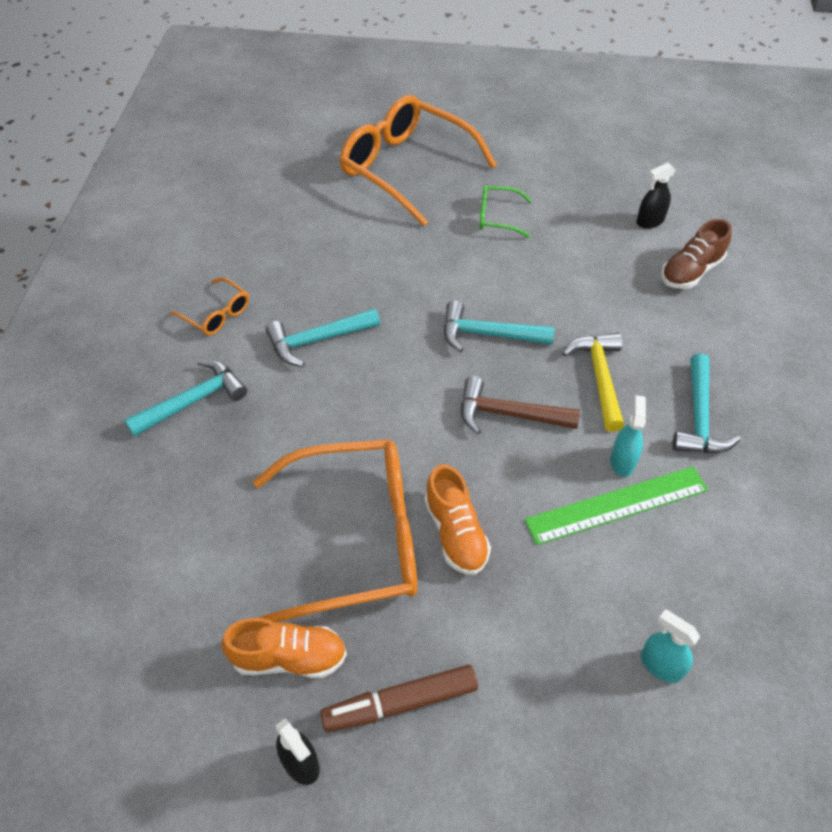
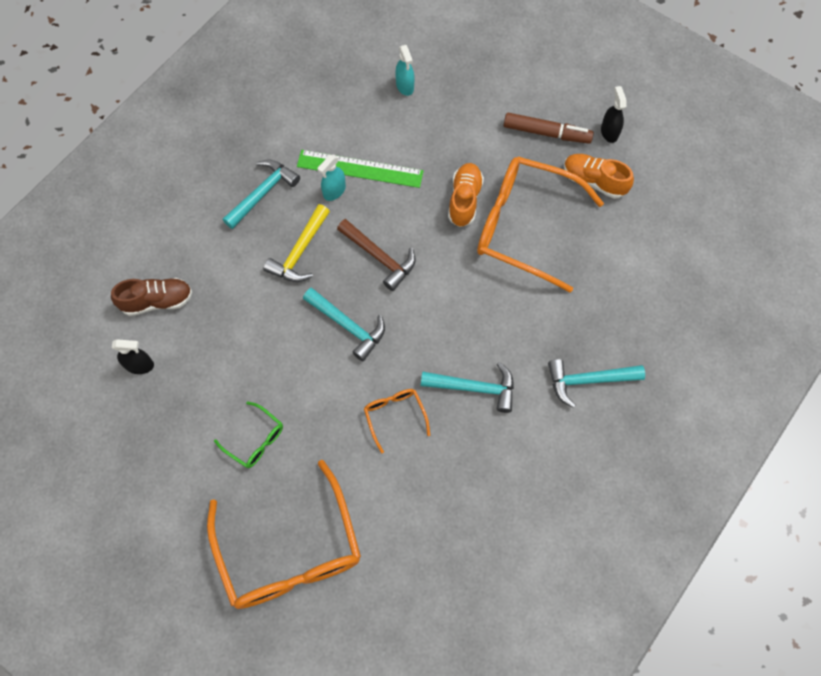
camera: 150 degrees left, 15 degrees up
(216, 314) = (540, 457): orange glasses -> orange glasses (395, 416)

